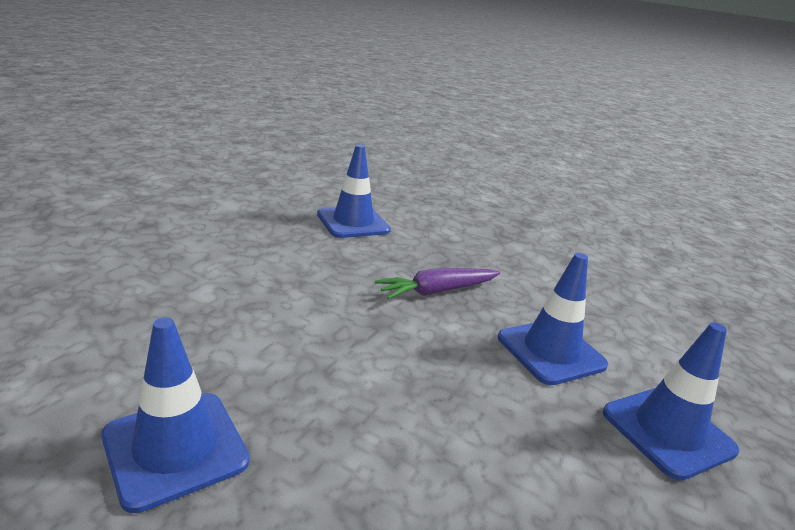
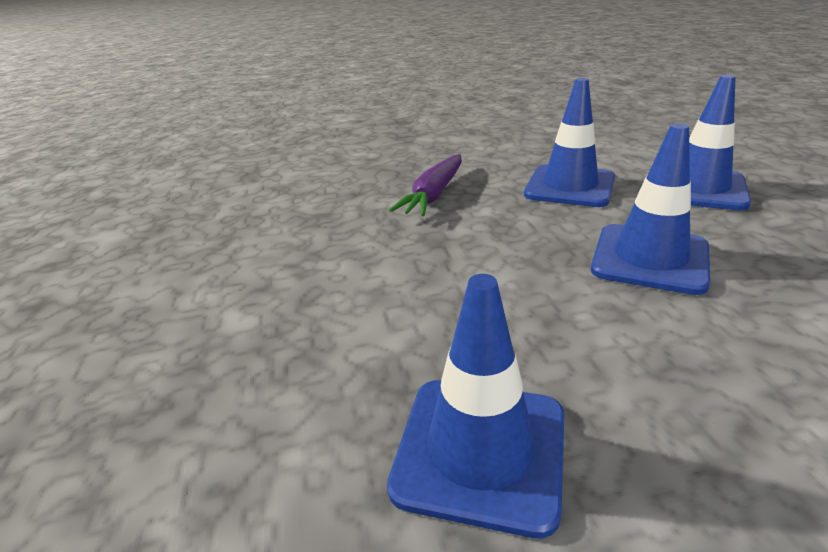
camera: 35 degrees left, 5 degrees up
(353, 222) = (272, 185): blue traffic cone -> blue traffic cone (650, 259)

